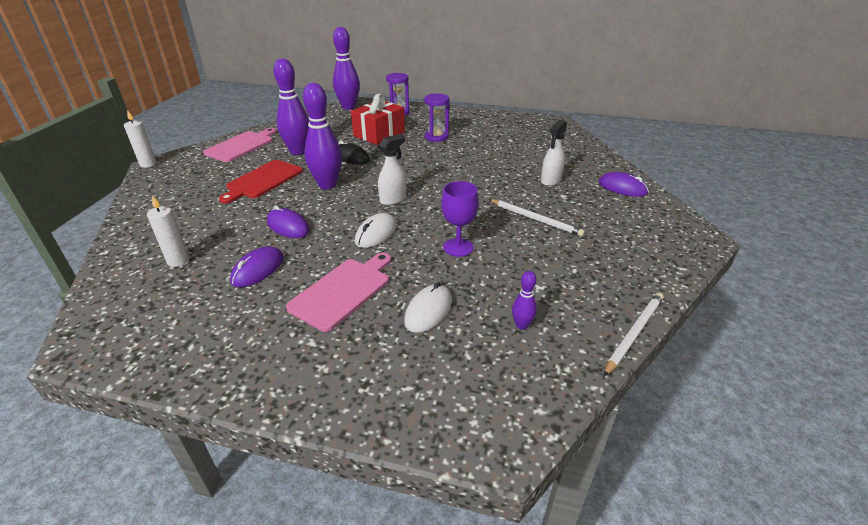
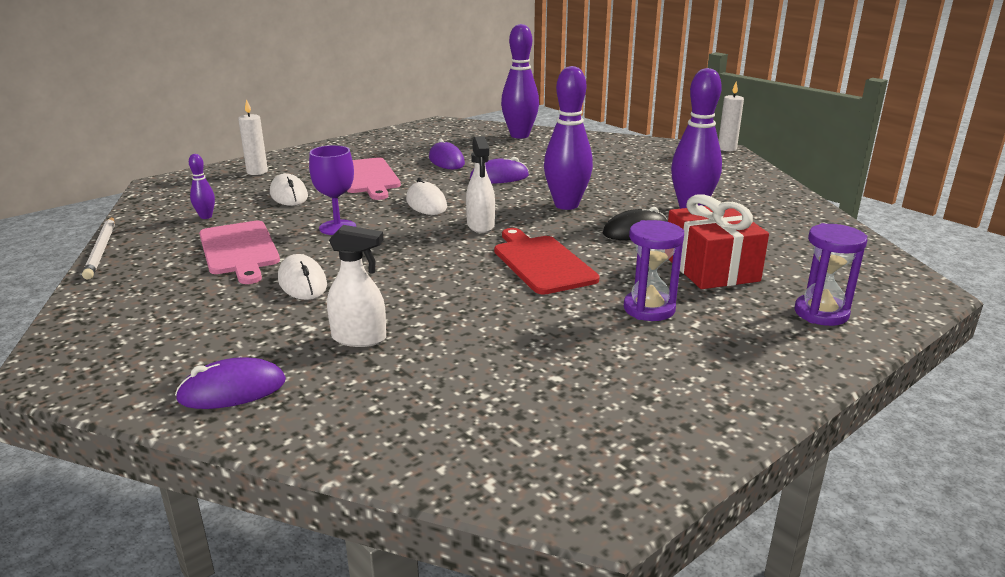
camera: 125 degrees right, 10 degrees down
(178, 261) = (502, 144): white candle -> white candle (257, 172)
(241, 146) = (746, 186): pink cutting board -> pink cutting board (239, 250)
(263, 180) = (620, 182): red cutting board -> red cutting board (542, 263)
(348, 107) = (889, 277): purple bowling pin -> purple bowling pin (519, 135)
(535, 219) = (302, 282): white pencil -> white mouse
(550, 180) = (359, 338): white spray bottle -> white spray bottle turned 120 degrees clockwise

